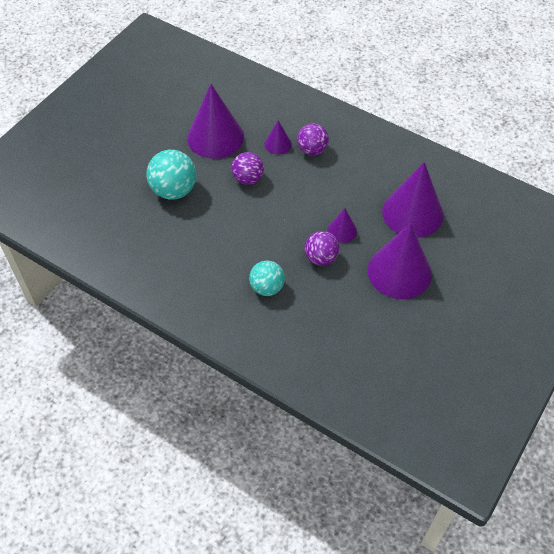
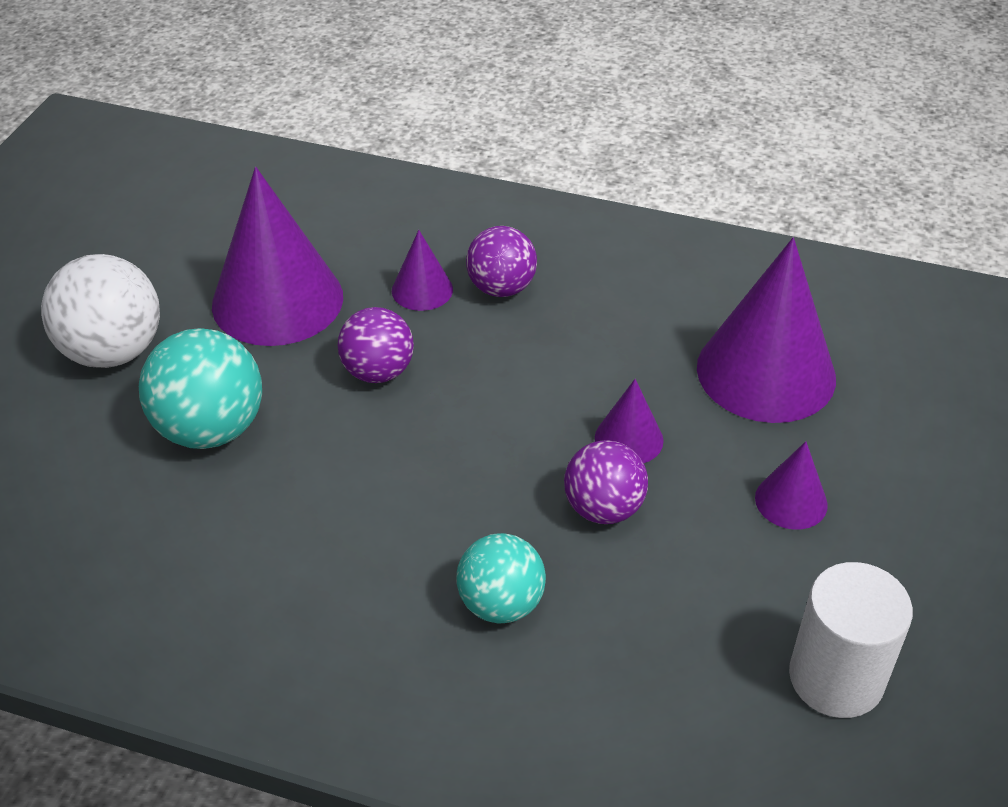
camera: 15 degrees left, 10 degrees down
(143, 147) = (113, 352): none -> white ball
(387, 346) = (836, 678): none -> white cylinder
(399, 272) = (791, 501): purple cone -> purple cone, size x0.47

